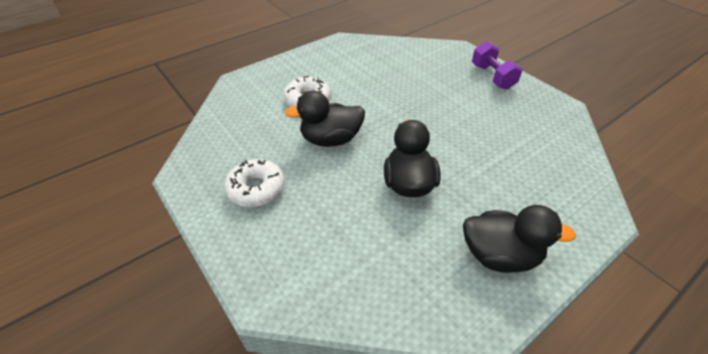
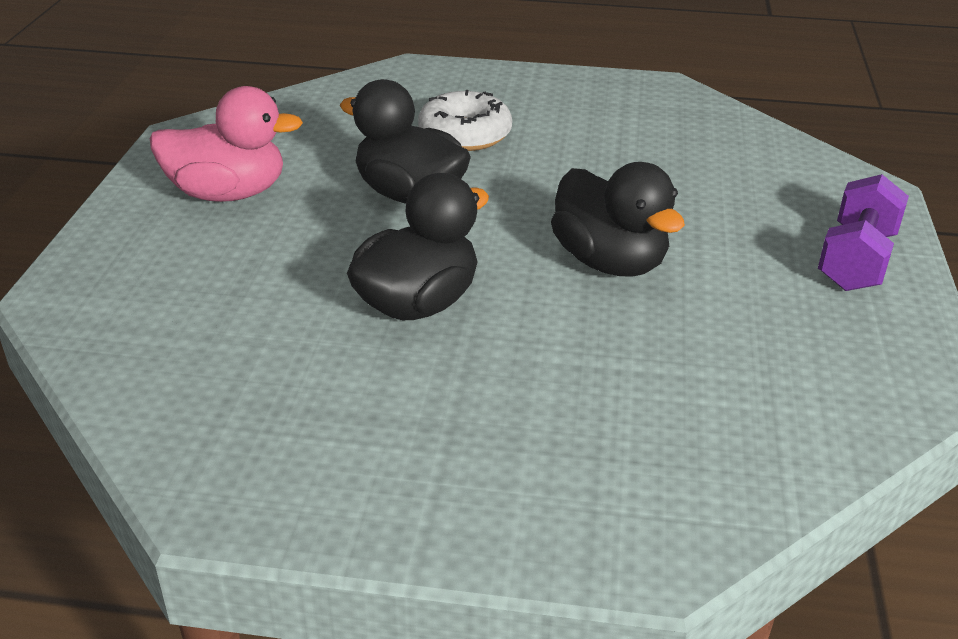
camera: 45 degrees right, 10 degrees down
(256, 189) = (228, 193): white donut -> pink duck
(499, 255) = (381, 462): black duck -> black duck (609, 262)

